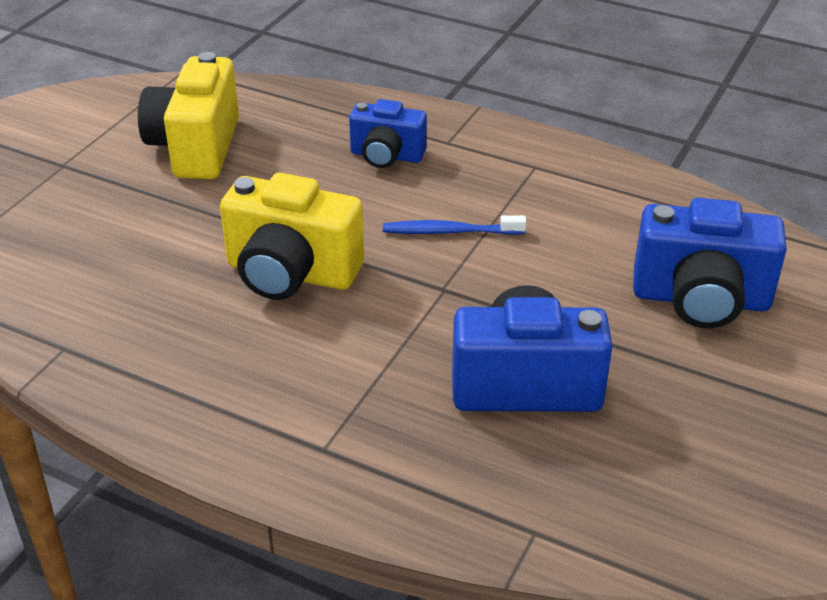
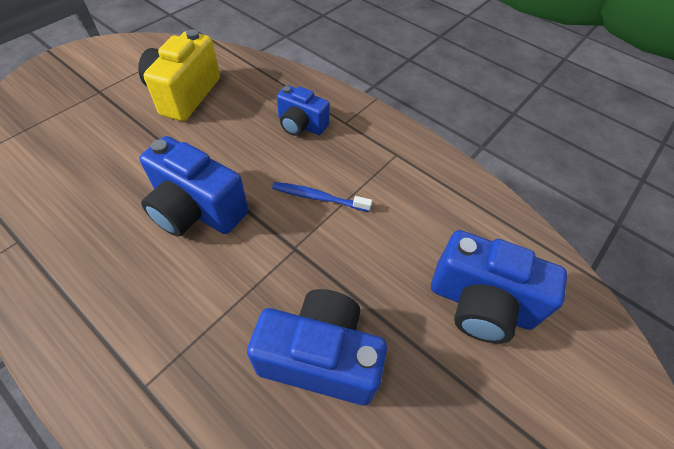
camera: 10 degrees right, 15 degrees up
(291, 273) = (196, 210): yellow camera -> blue camera

